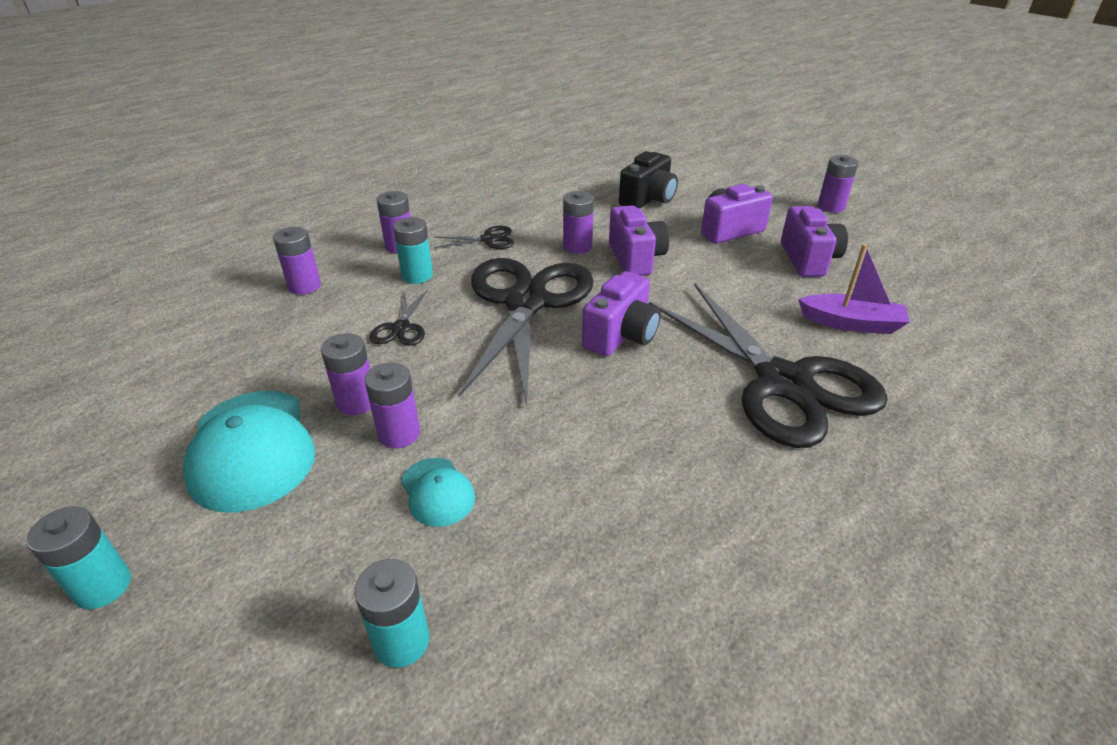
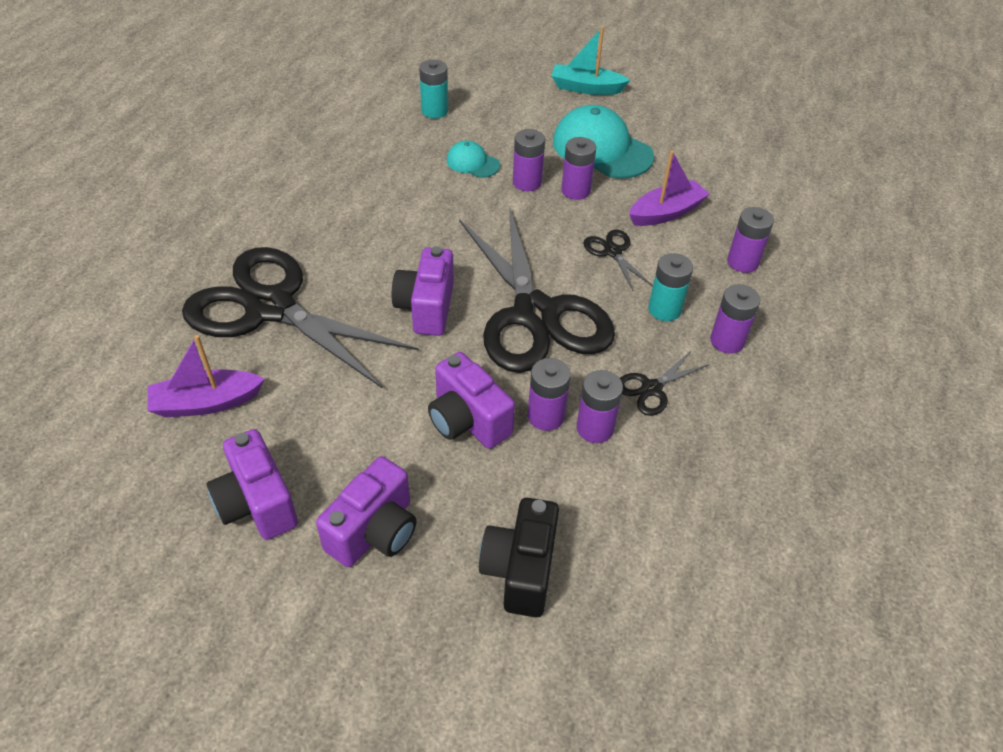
camera: 150 degrees right, 10 degrees up
(103, 586) = (586, 88): turquoise battery -> turquoise boat
(300, 346) = (666, 213): none -> purple boat
(831, 207) = (225, 680): purple battery -> purple battery (595, 428)

